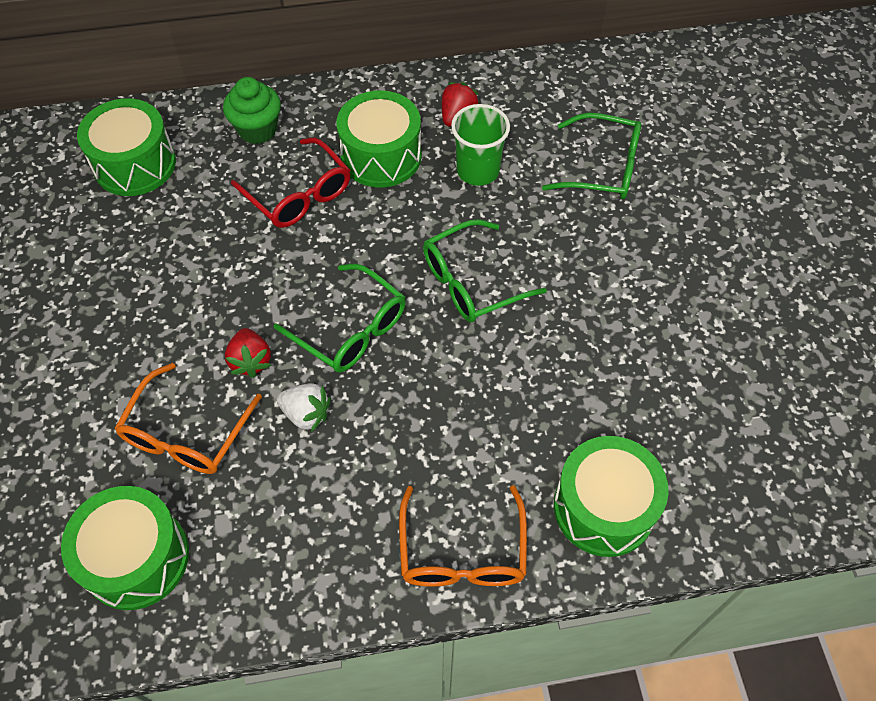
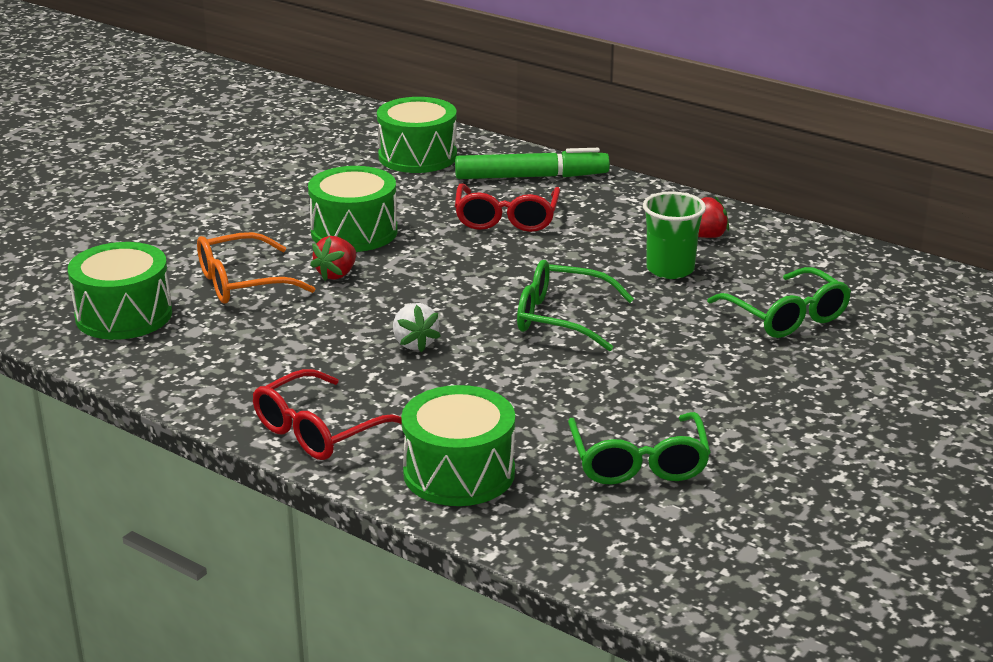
camera: 45 degrees right, 30 degrees down
(257, 130) = (531, 177): green cupcake -> green marker
(306, 414) = (330, 315): white strawberry -> white strawberry (414, 343)
(351, 329) = (429, 295): green glasses -> green glasses (638, 462)
(381, 156) = (603, 228): green drum -> green drum (354, 232)
(462, 552) = (319, 431): orange glasses -> red glasses

